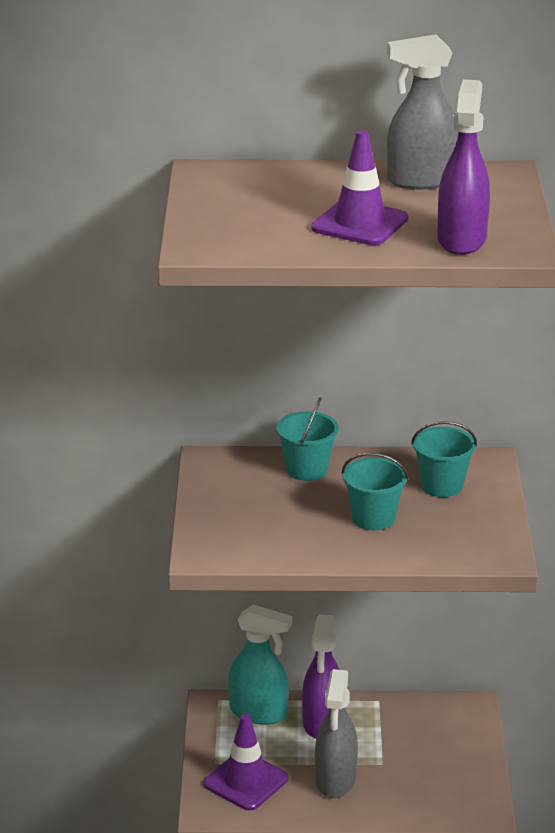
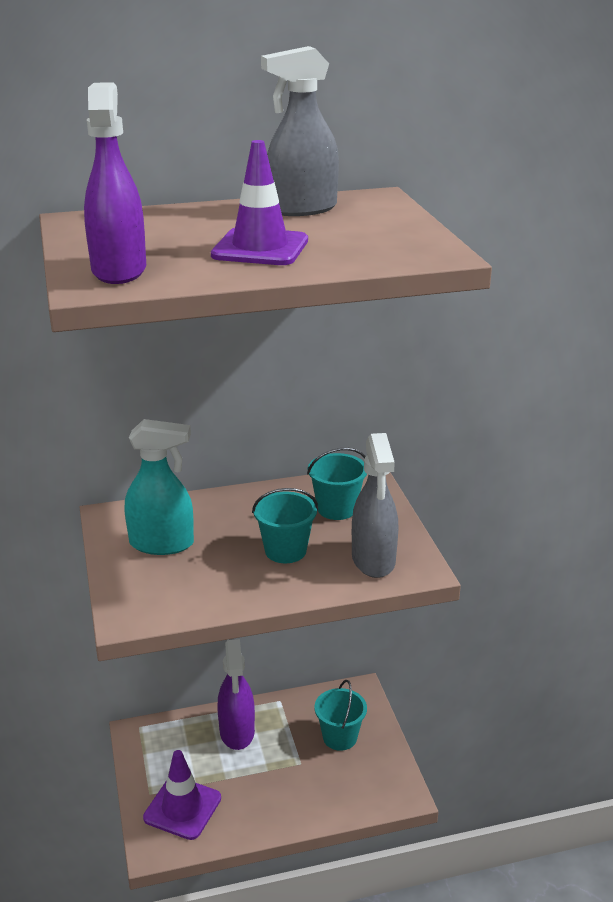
camera: 15 degrees left, 0 degrees up
(259, 713) = (178, 733): turquoise spray bottle -> turquoise spray bottle (162, 544)
(307, 469) = (207, 512): turquoise bucket -> turquoise bucket (340, 737)
(335, 780) = (264, 789): grey spray bottle -> grey spray bottle (373, 560)
(461, 240) = (373, 252): purple spray bottle -> purple spray bottle (119, 270)

